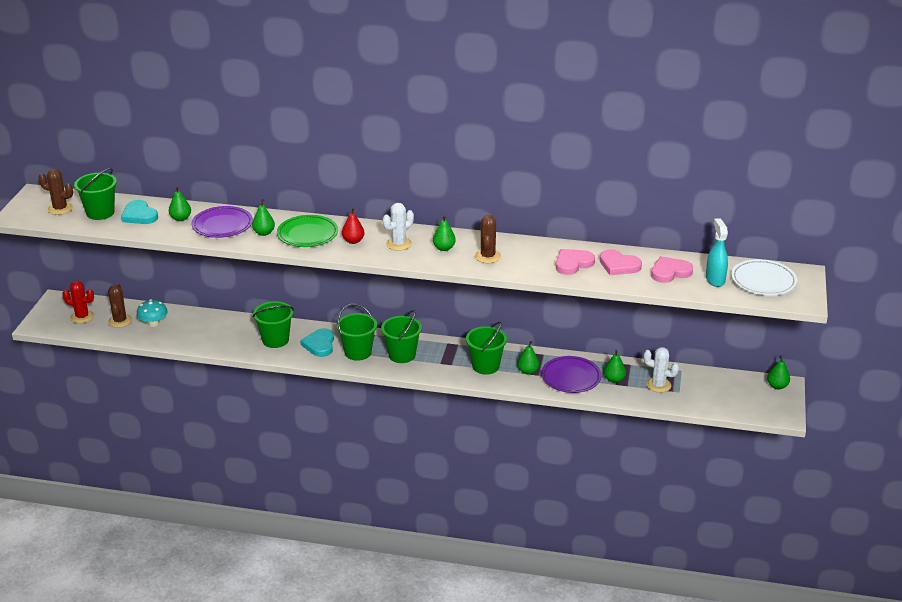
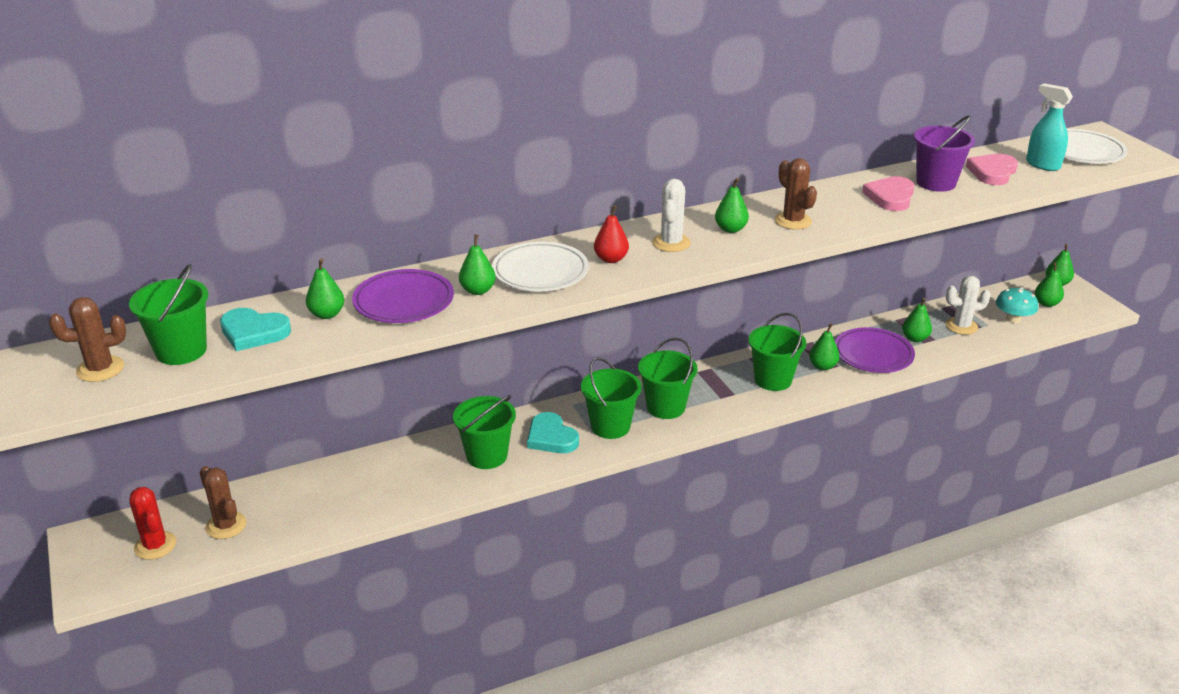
camera: 35 degrees left, 0 degrees up
(82, 317) = (155, 545): red cactus -> red cactus turned 75 degrees clockwise
(153, 323) = (283, 507): turquoise mushroom -> turquoise mushroom (1013, 319)
(307, 234) = (540, 272): green plate -> white plate
(618, 265) = (936, 183): pink heart -> purple bucket
(745, 395) = (1046, 303): none -> green pear

